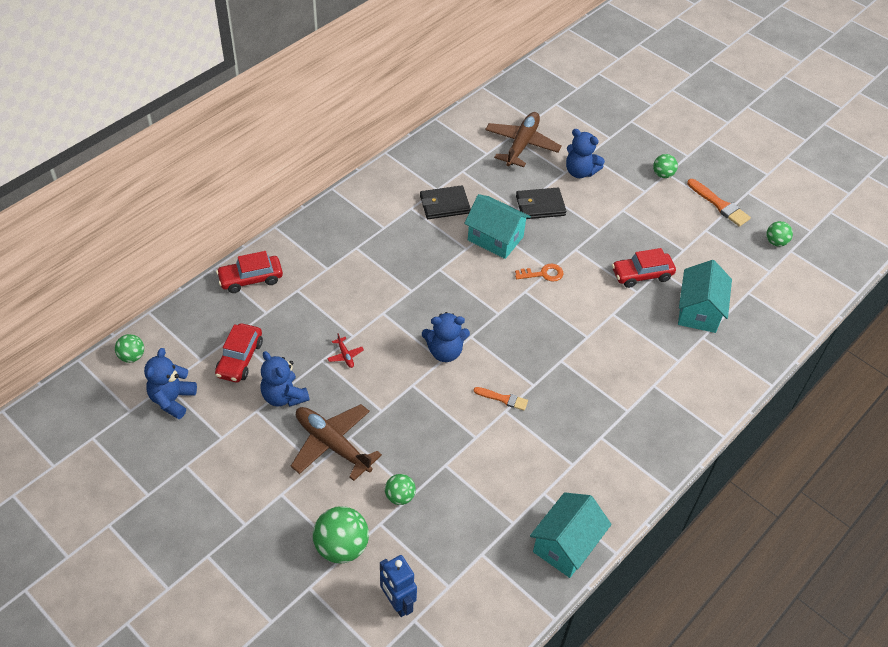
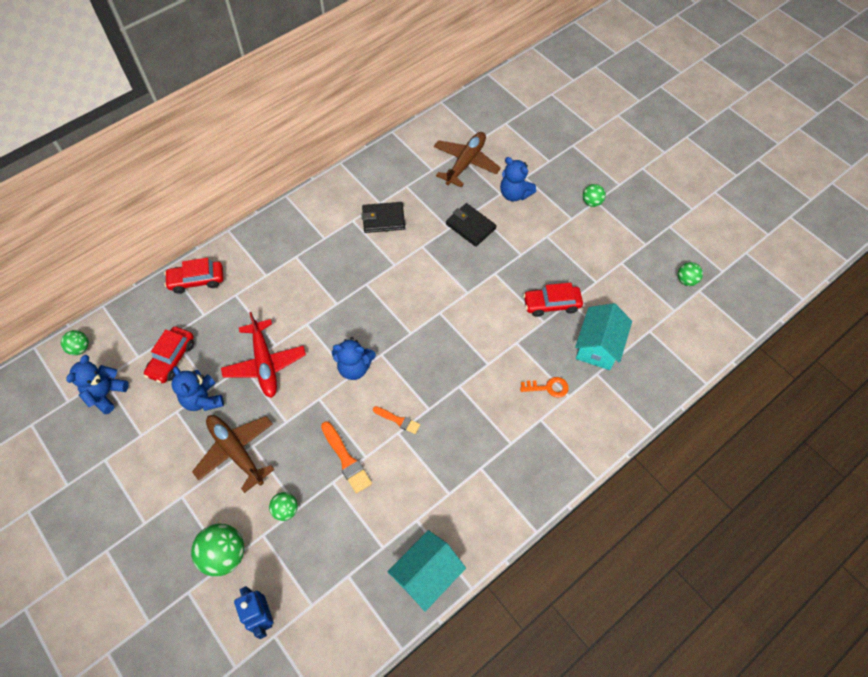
camera: 10 degrees right, 10 degrees up
(345, 355) = (265, 364): red plane -> red plane, size x2.48
(495, 238) = (423, 257): turquoise house -> none
(540, 205) = (470, 226): black wallet -> black wallet turned 45 degrees clockwise
(543, 274) = (459, 296): orange key -> orange key (548, 387)
(719, 204) = (639, 237): orange brush -> orange brush (346, 459)

